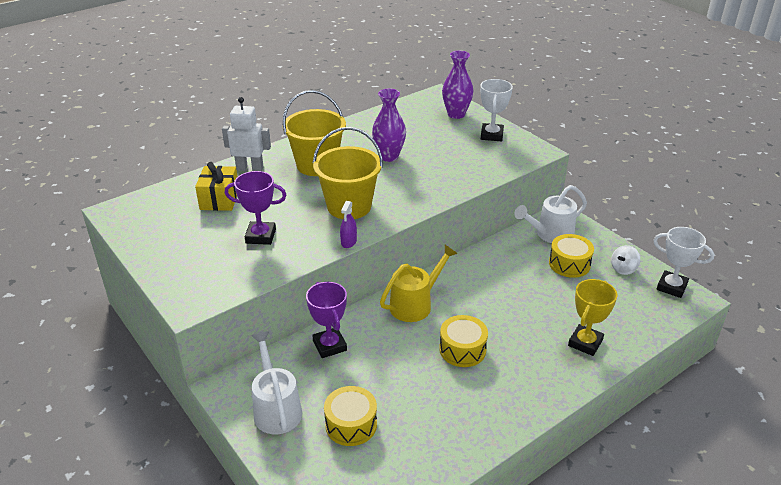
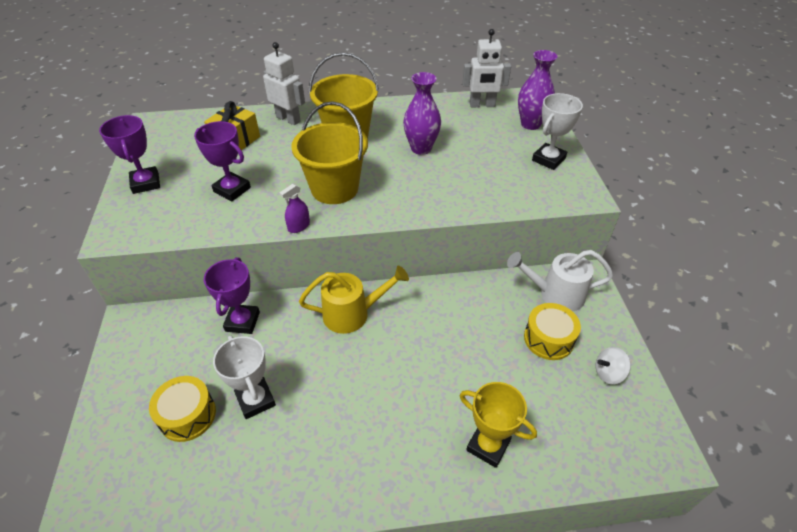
camera: 30 degrees right, 10 degrees up
(171, 258) = (146, 183): none -> purple trophy
(276, 408) = (146, 363): white watering can -> none
(405, 111) = (482, 105): none -> white robot
(462, 350) = (354, 387): yellow drum -> none
(585, 343) = (488, 445): yellow trophy -> yellow trophy turned 60 degrees clockwise
(671, 287) = (652, 424): white trophy -> white trophy (255, 400)

